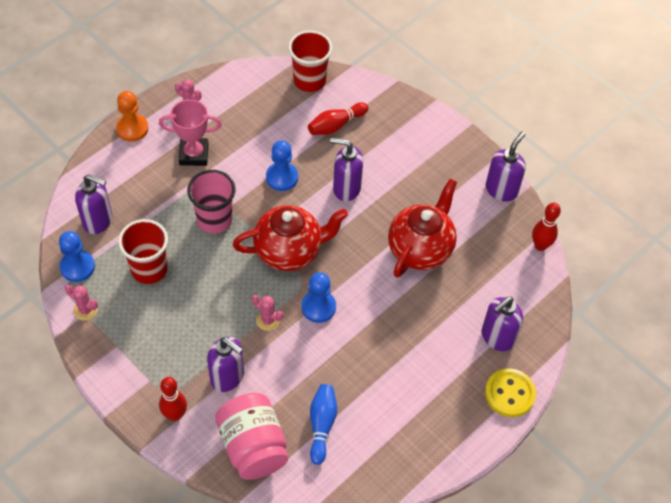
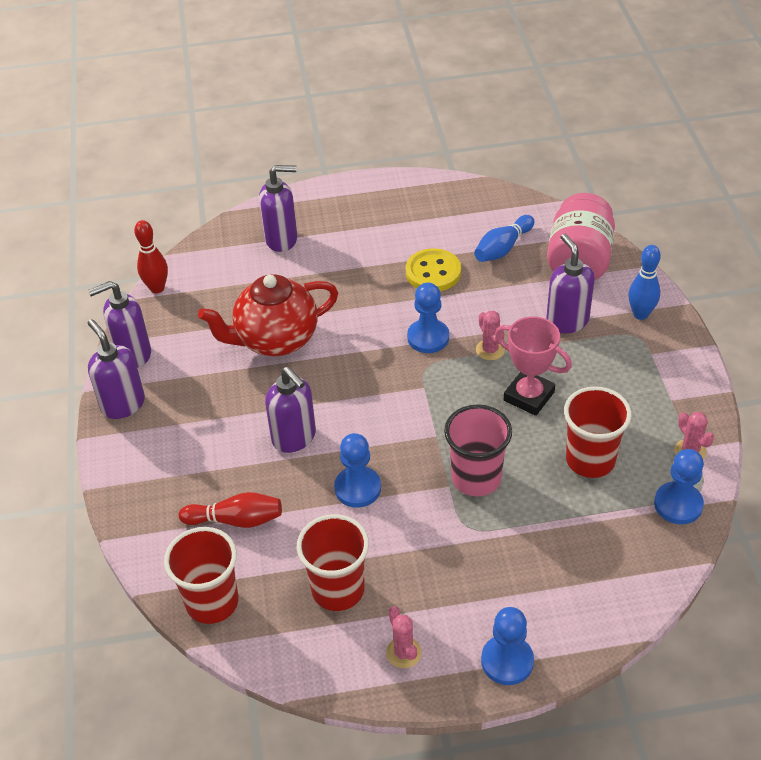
camera: 140 degrees left, 10 degrees down
(98, 221) = (624, 549): purple soap dispenser -> purple soap dispenser (123, 404)
(132, 128) = (507, 661): orange pawn -> blue pawn
(175, 415) = (640, 314): red bowling pin -> blue bowling pin
(194, 154) = (446, 576): pink trophy -> pink trophy (529, 396)
(248, 118) = (338, 590): none -> red cup
(289, 251) = (415, 403): red teapot -> none
(509, 394) = (315, 199): yellow button -> yellow button (433, 272)

